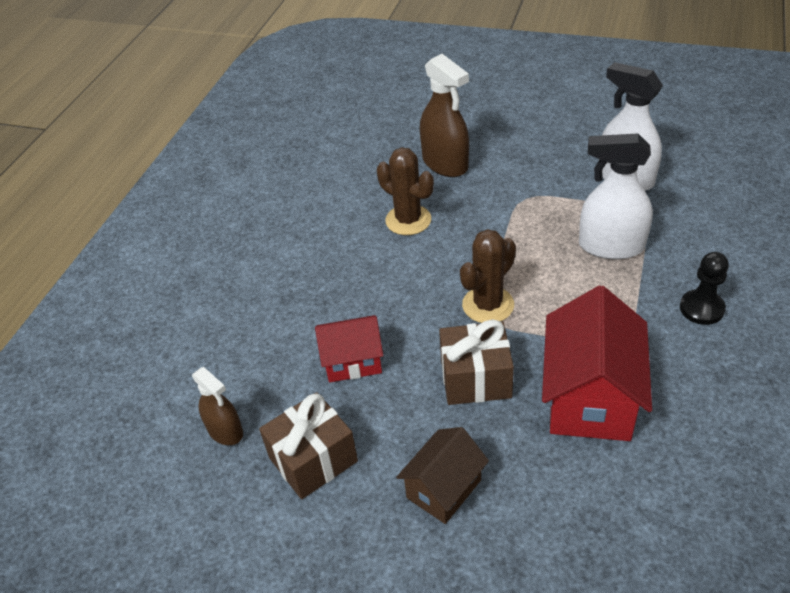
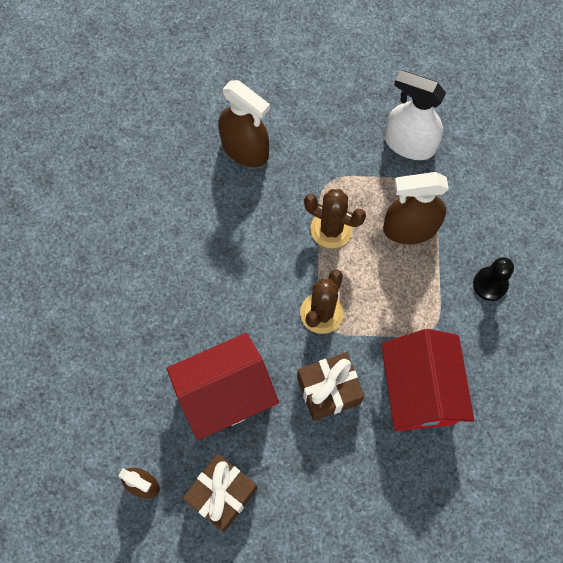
camera: 20 degrees left, 25 degrees up
(353, 361) = (225, 394): red house -> red house, size x1.70
(408, 220) = (229, 227): brown cactus -> brown cactus (331, 229)
(444, 489) = (328, 497): brown house -> none
(611, 246) = (410, 228): white spray bottle -> brown spray bottle

